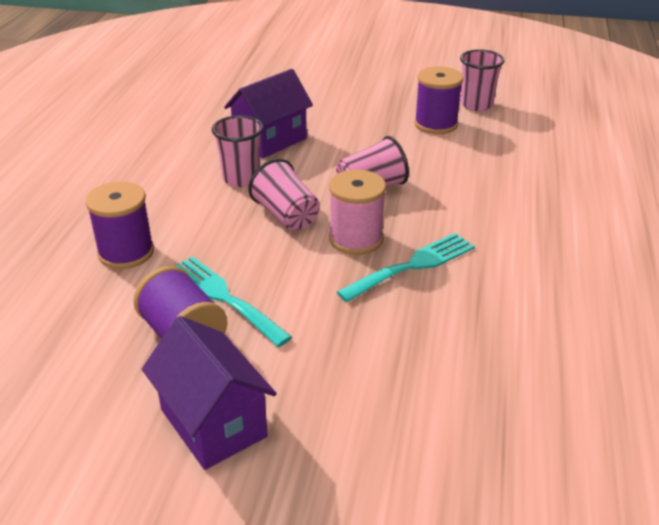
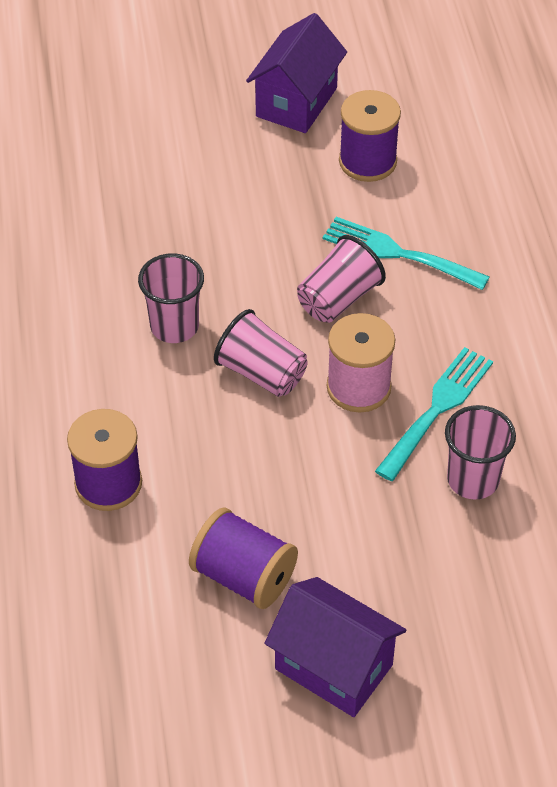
camera: 20 degrees left, 15 degrees up
(223, 297) = (257, 514): turquoise fork -> turquoise fork (398, 253)
(270, 140) = (173, 248): purple house -> purple house (296, 102)
(476, 105) = (403, 109): pink cup -> pink cup (473, 480)

